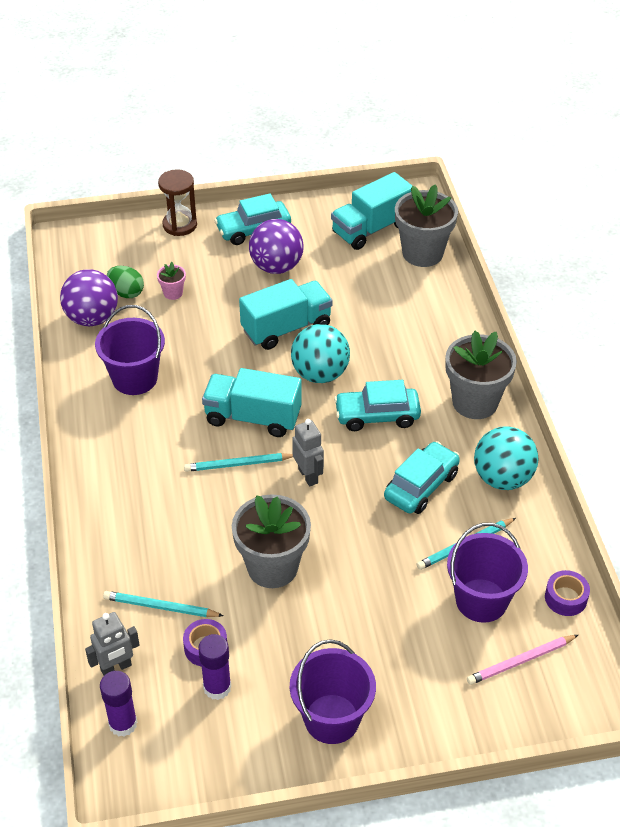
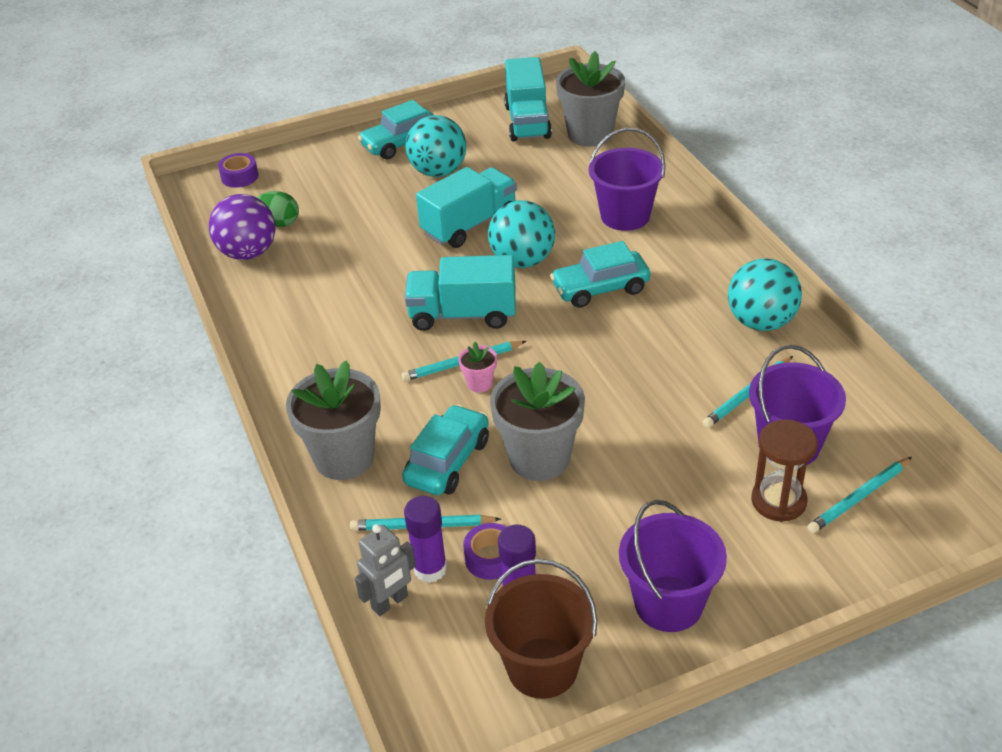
camera: 10 degrees left, 5 degrees down
(123, 724) = (418, 663): purple glue stick -> purple glue stick (430, 569)
(135, 378) = (315, 301): purple bucket -> purple bucket (625, 216)
(173, 293) = (332, 214): pink flower pot -> pink flower pot (479, 383)
(180, 225) = (319, 152): brown hourglass -> brown hourglass (778, 501)
(215, 749) = (542, 667): none -> brown bucket
(276, 267) = (438, 172): purple ball -> turquoise ball
(308, 476) = (546, 359): grey robot -> none
(371, 229) = (527, 122): turquoise truck -> turquoise truck turned 45 degrees counterclockwise
(421, 486) = (675, 346): turquoise car -> turquoise car (448, 461)
(475, 402) = (701, 257): grey flower pot -> grey flower pot (344, 458)
(521, 661) = (859, 498): pink pencil -> turquoise pencil
(565, 598) = (880, 424): purple tape -> purple tape (239, 177)

